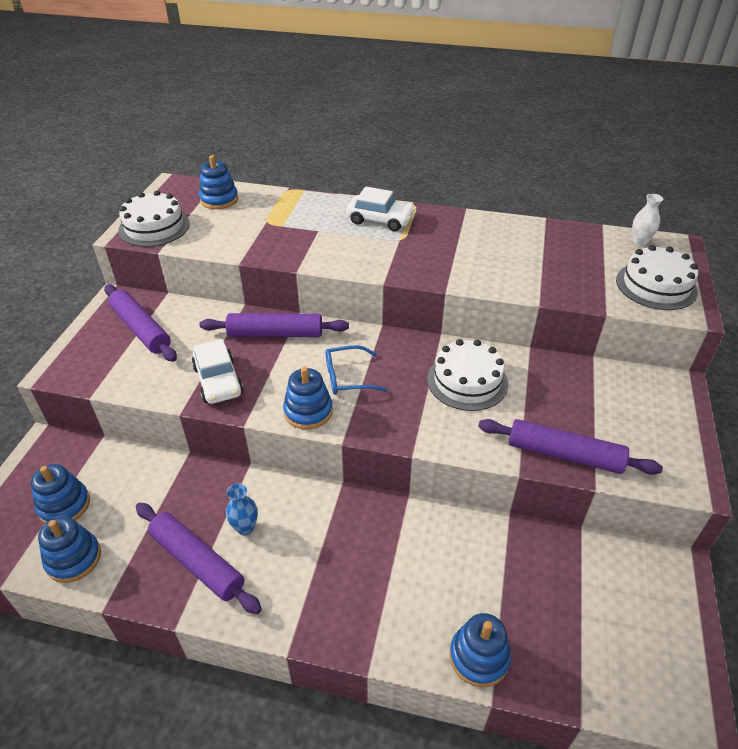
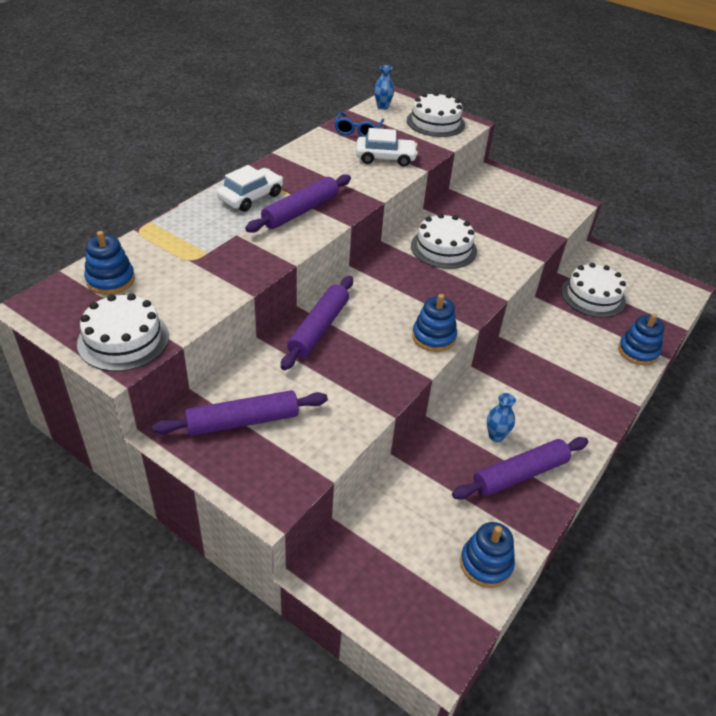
camera: 70 degrees left, 0 degrees up
(64, 505) = (416, 564): blue stacking toy -> none
(218, 381) = (363, 381): white car -> white car (385, 158)
(347, 377) = (405, 304): blue glasses -> blue glasses (358, 131)
(561, 578) = (593, 296): none -> white cake
(564, 454) = (534, 237): purple rolling pin -> purple rolling pin (300, 211)
(639, 242) = (382, 107): white vase -> blue vase

